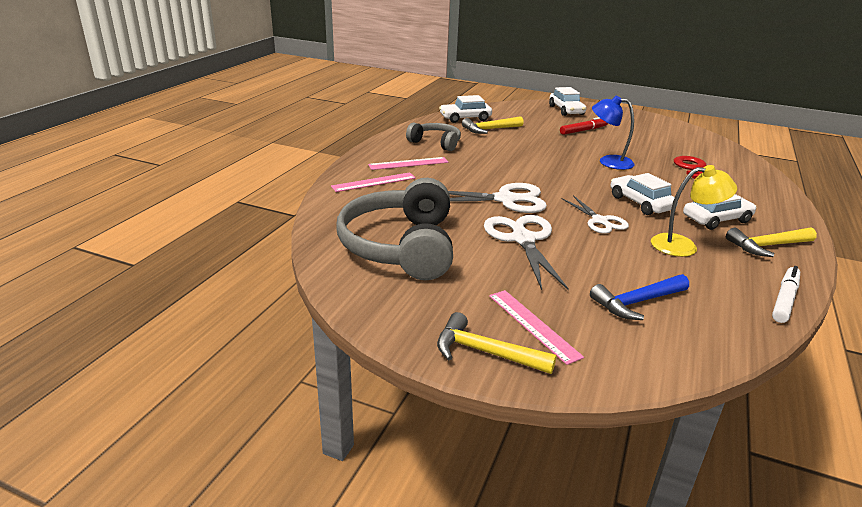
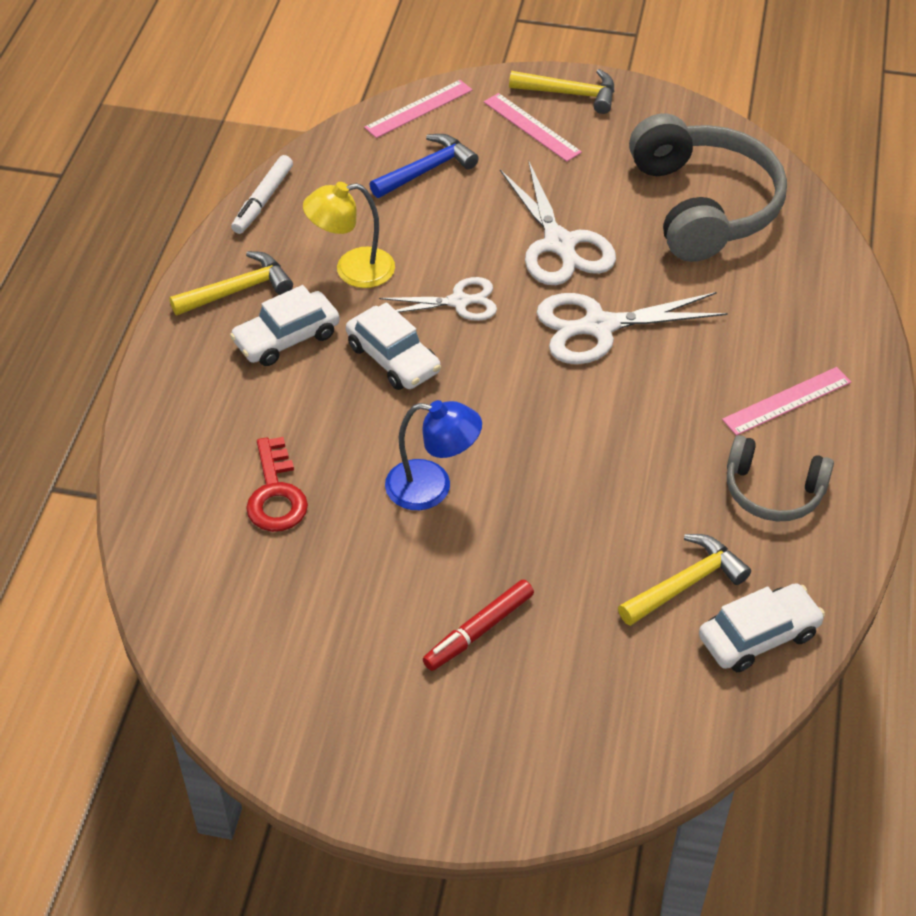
camera: 170 degrees right, 20 degrees up
(374, 182) = (811, 333): pink ruler -> pink ruler (419, 109)
(566, 110) = (523, 759): white car -> none
(599, 221) = (459, 302): white scissors -> white scissors turned 120 degrees clockwise

